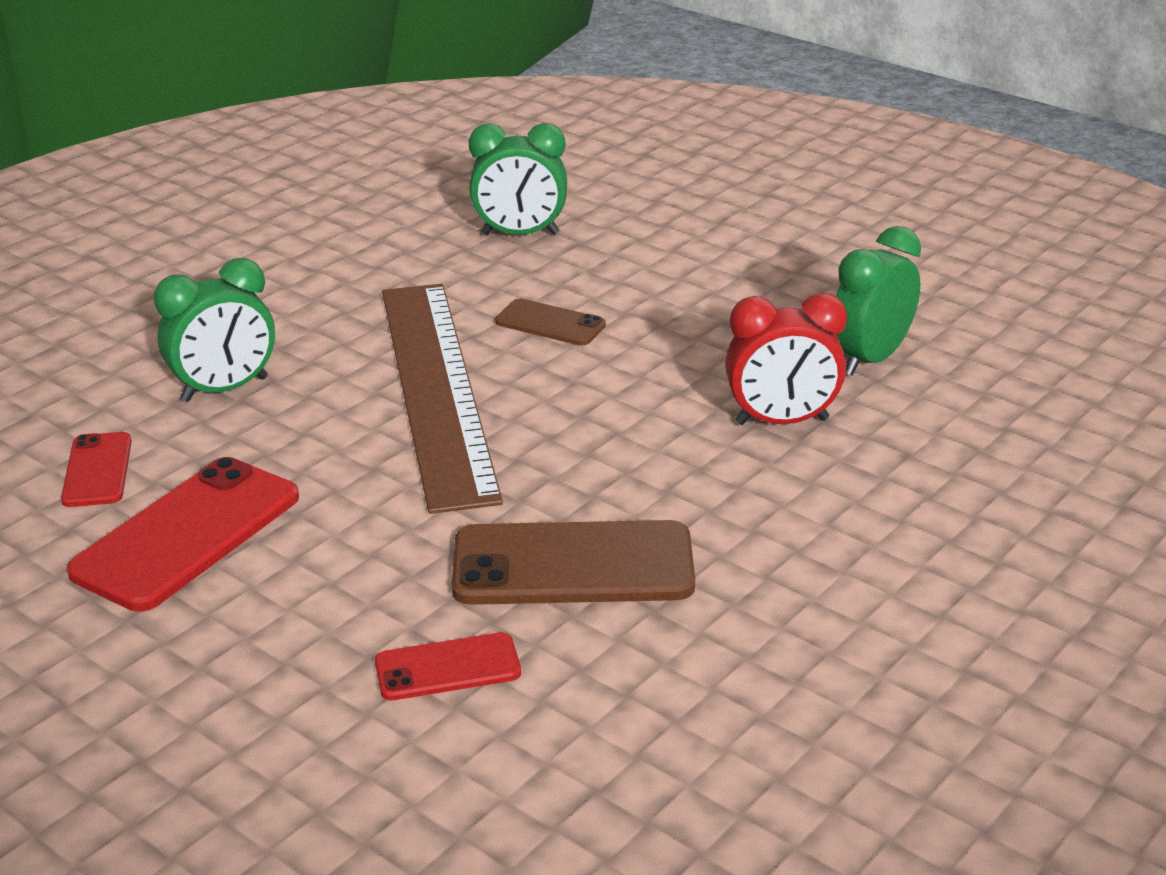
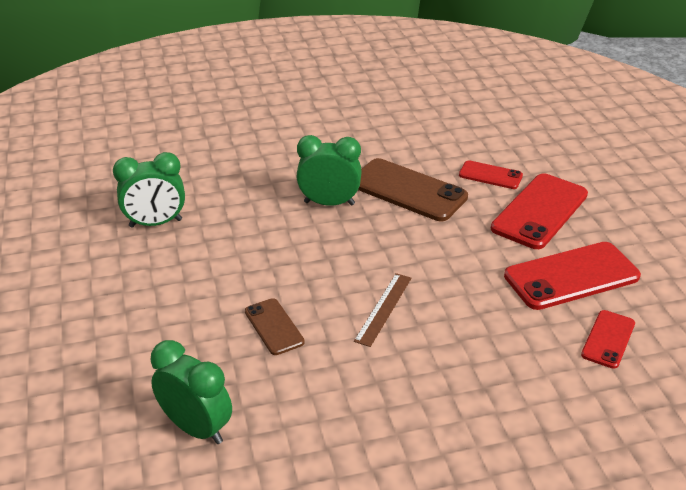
camera: 145 degrees left, 5 degrees up
(225, 389) = (506, 369): green clock -> green clock (329, 203)
(300, 628) = (540, 211): none -> red phone
(436, 389) = (383, 309): brown ruler -> brown ruler, size x0.40
(782, 422) = (243, 211): red clock -> none

